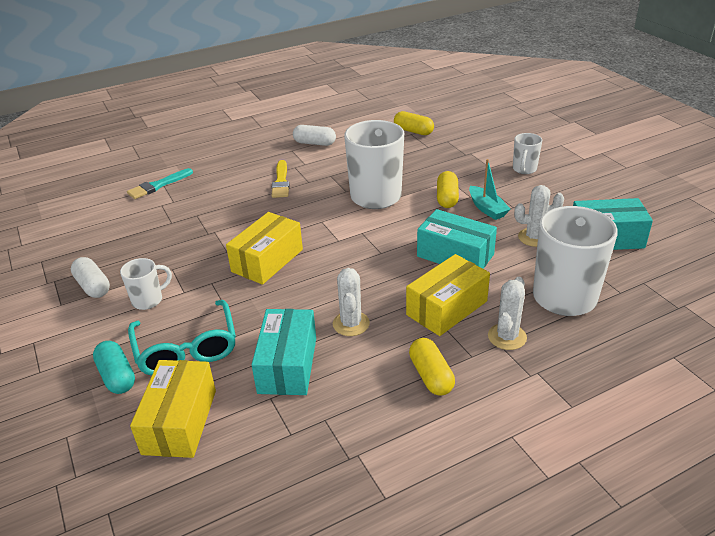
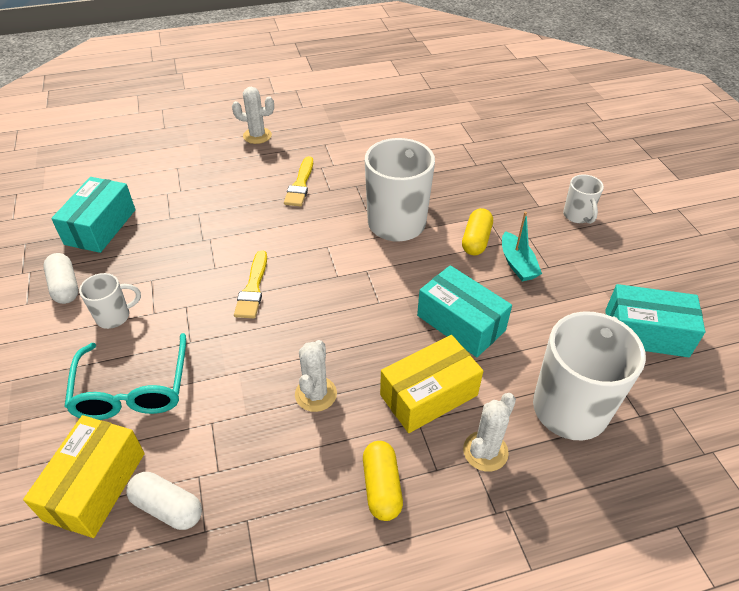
camera: 10 degrees right, 10 degrees up
(117, 376) = (52, 410): turquoise capsule -> none
(158, 185) = (171, 167): turquoise brush -> none
(267, 260) = (253, 288): yellow box -> yellow brush
(288, 365) = (230, 436): turquoise box -> turquoise box (100, 227)
(314, 143) = (352, 139): white capsule -> white capsule (167, 507)
(413, 131) = (466, 140): yellow capsule -> none
(524, 169) = (577, 216): white mug -> white mug turned 45 degrees counterclockwise
(534, 237) = (560, 315): white cactus -> white cactus (257, 136)

